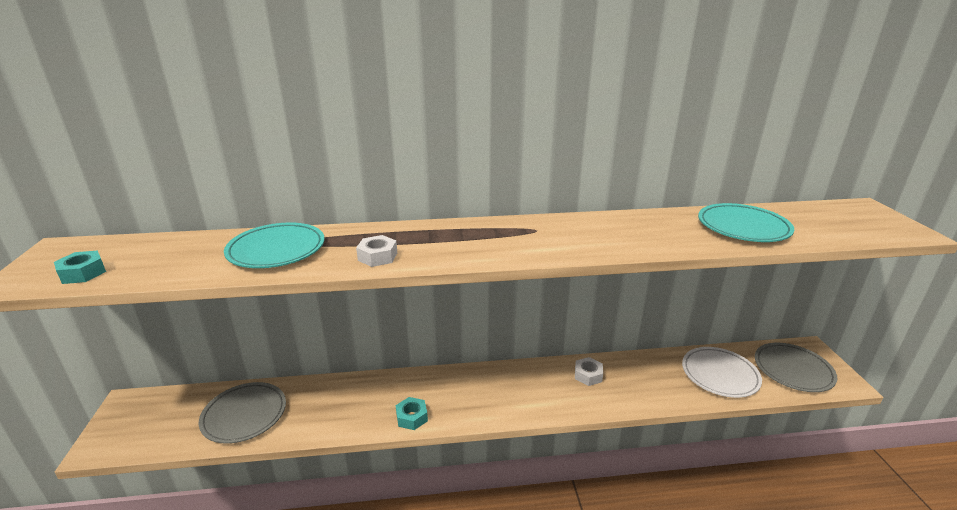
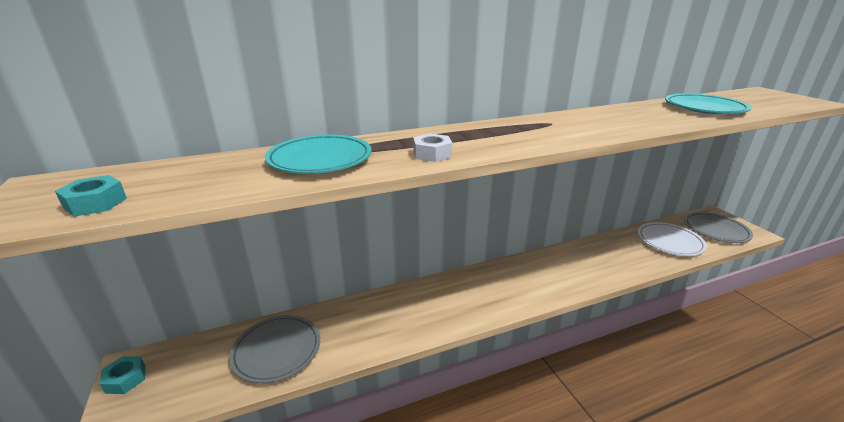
camera: 15 degrees left, 0 degrees up
(411, 417) = (447, 320): turquoise nut -> turquoise nut (125, 379)
(588, 375) = (574, 258): white nut -> none

